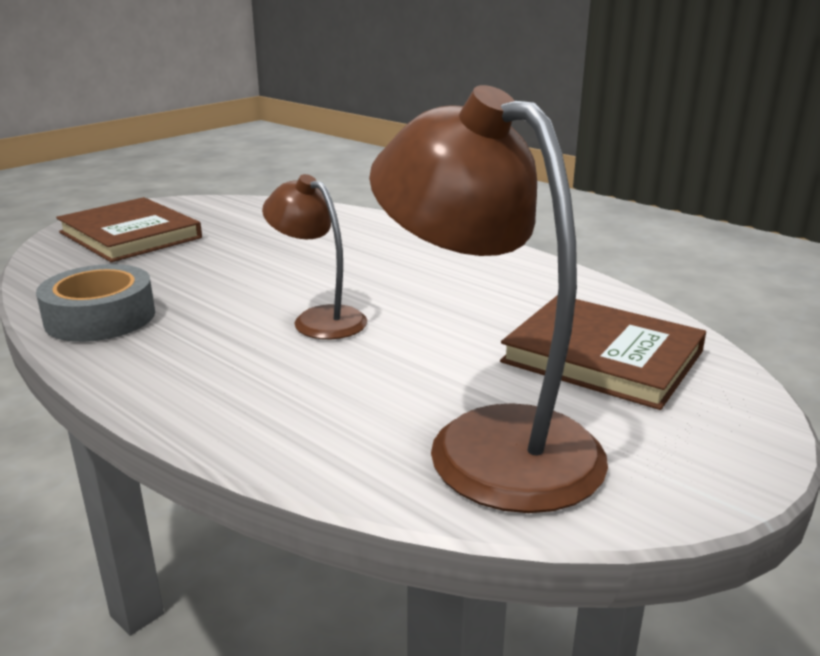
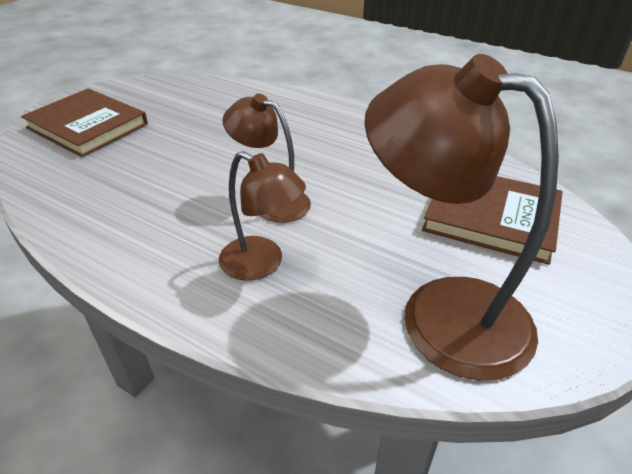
camera: 10 degrees left, 15 degrees up
(100, 317) = (95, 218): grey tape -> none
(279, 375) = (262, 264): none -> brown lamp

